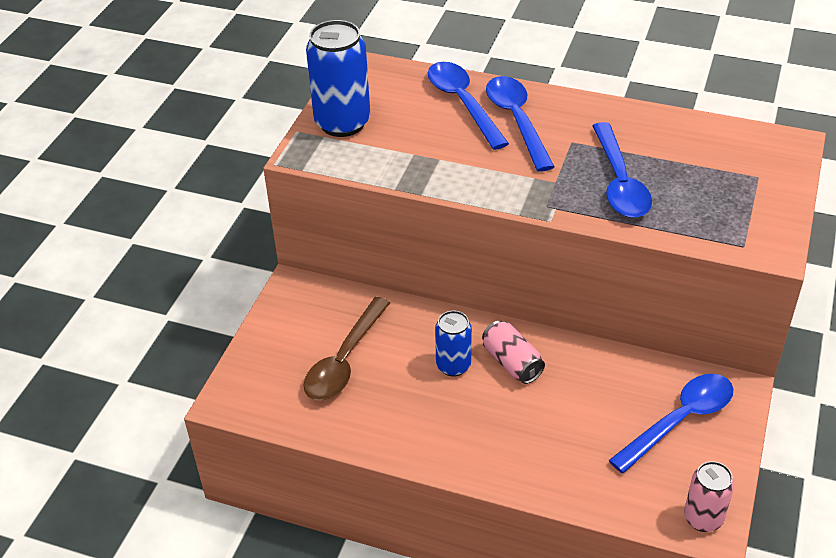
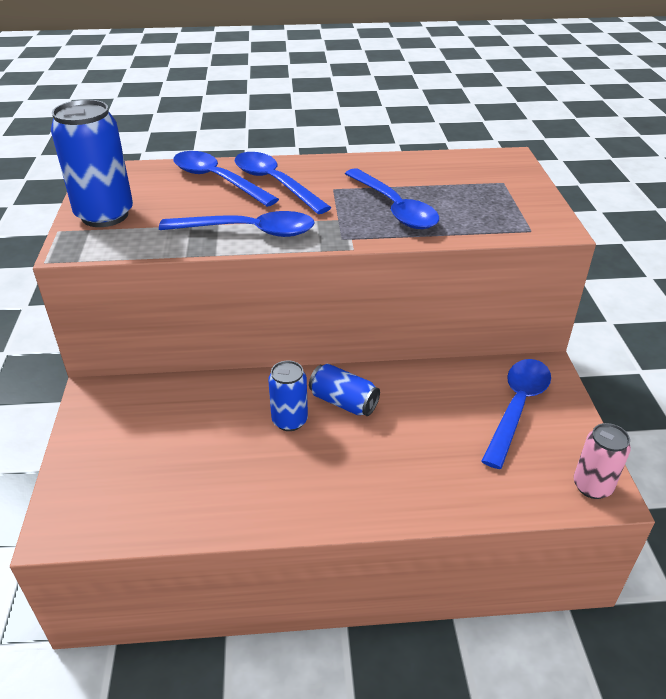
camera: 25 degrees left, 5 degrees down
(344, 360) = (177, 448): brown spoon -> none
(463, 175) = (249, 231): none -> blue spoon
(512, 363) = (343, 402): pink can -> blue can

